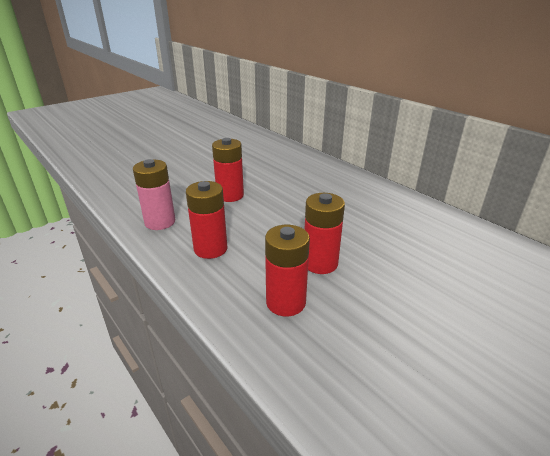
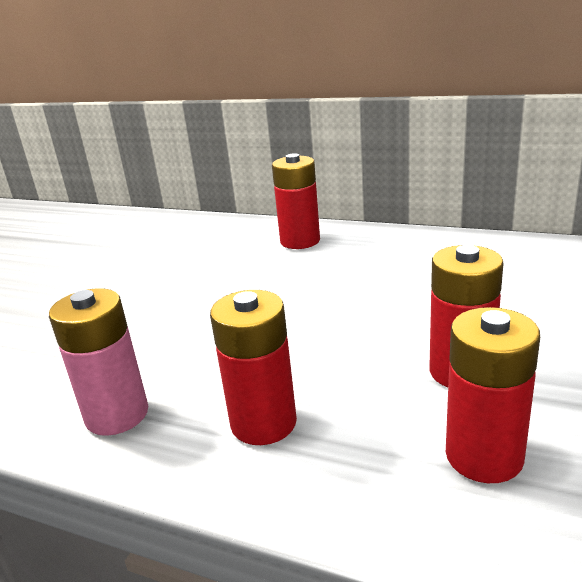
camera: 25 degrees left, 5 degrees down
(230, 195) = (203, 323): red battery -> red battery (300, 241)

